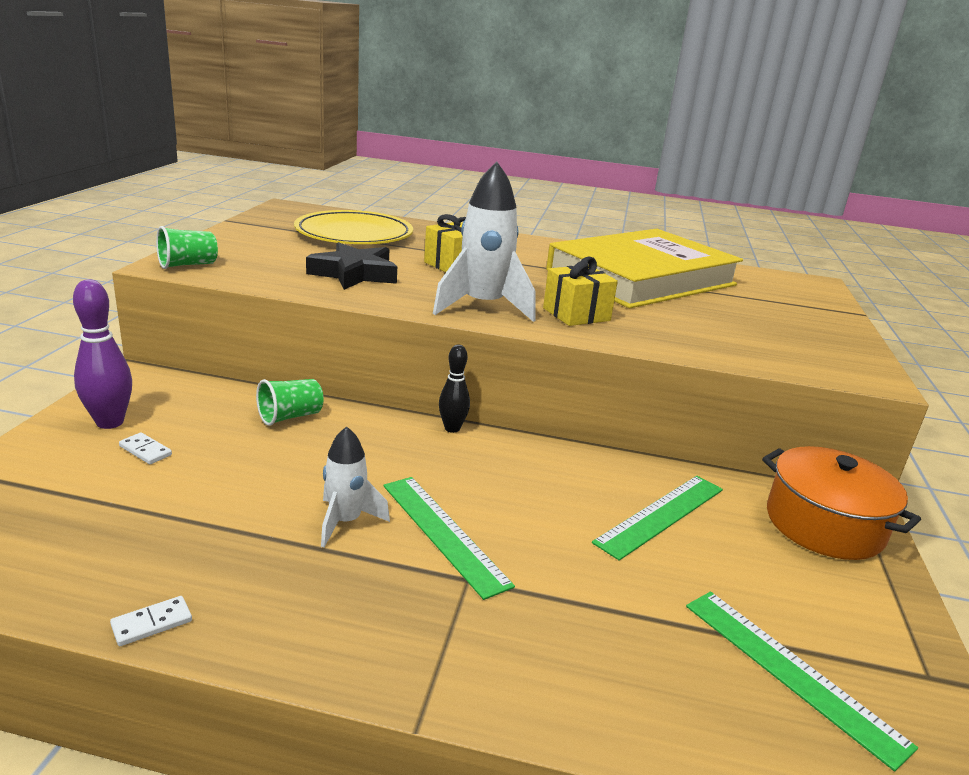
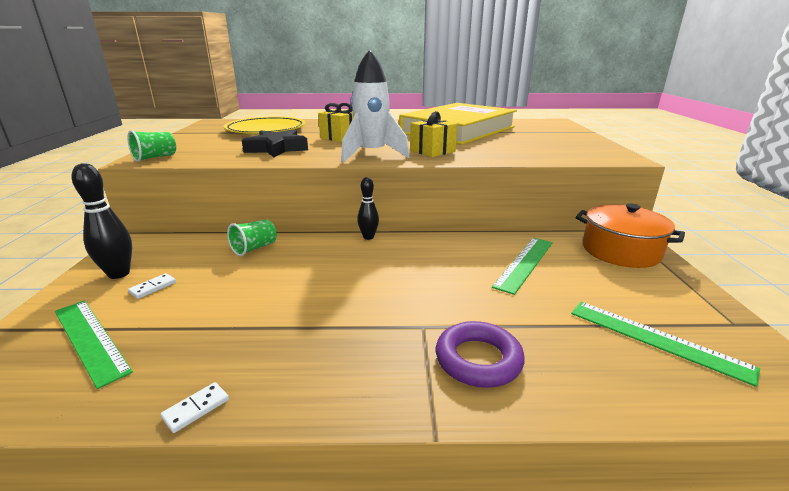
camera: 10 degrees left, 0 degrees up
(110, 422) = (119, 274): purple bowling pin -> black bowling pin
(145, 450) = (153, 287): white domino -> white domino turned 75 degrees counterclockwise
(345, 522) = (321, 306): white rocket -> none
(443, 533) = (392, 300): green ruler -> green ruler (90, 339)
(519, 642) = (478, 360): none -> purple ring

